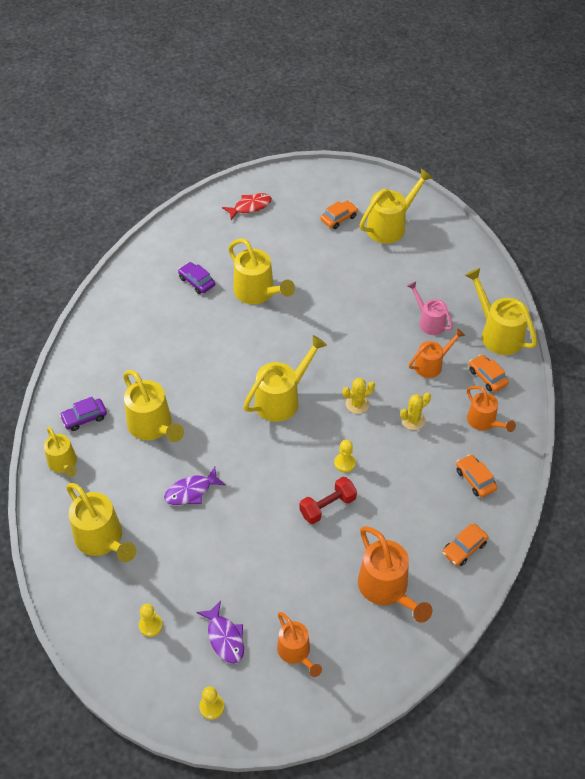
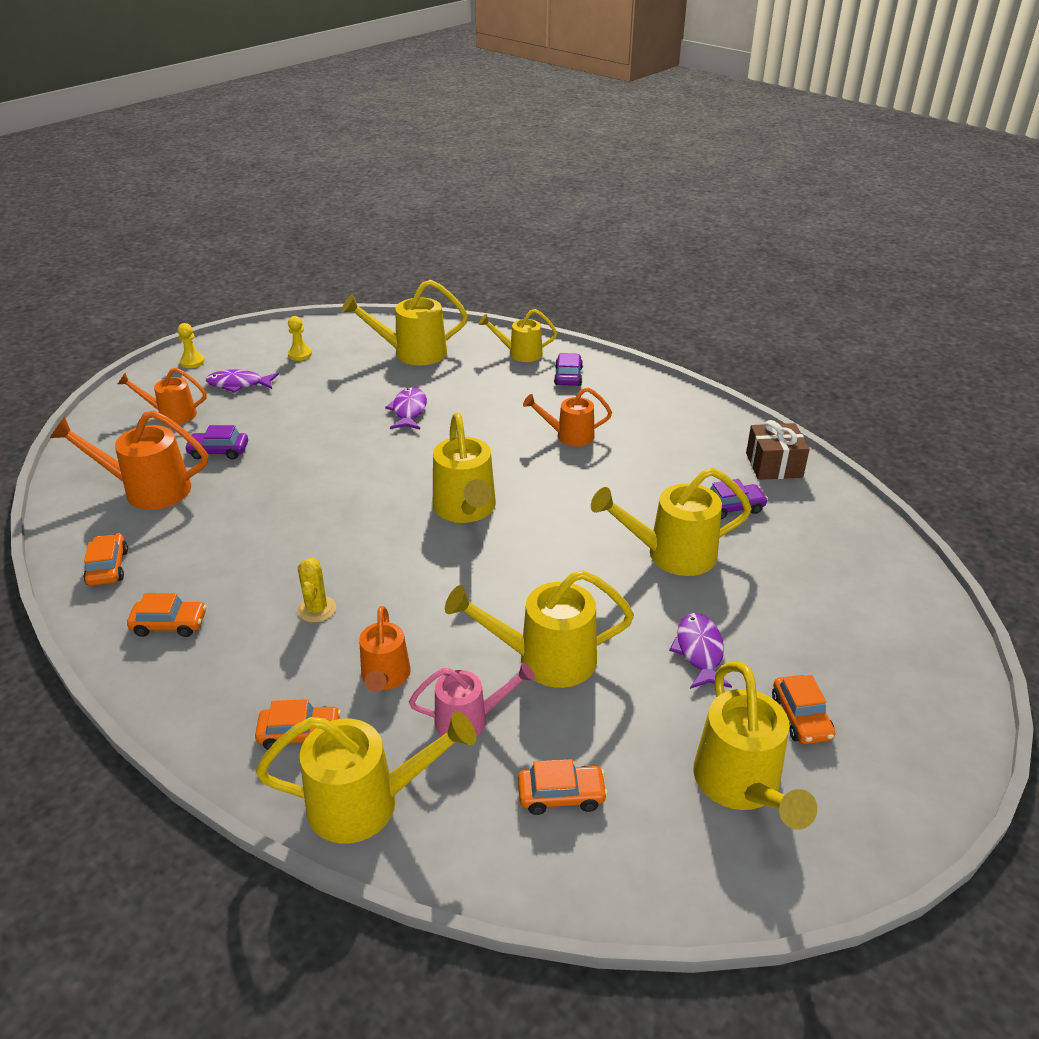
camera: 120 degrees right, 15 degrees down
(139, 276) = (774, 465): none -> brown gift
(153, 427) = (515, 411): yellow watering can -> yellow watering can (544, 659)
(250, 207) = (883, 615): red fish -> none
(317, 580) = (218, 451): none -> purple car
(324, 260) = (699, 651): none -> purple fish
(327, 506) = (286, 488): red dumbbell -> none
(344, 463) = (323, 522): yellow pawn -> none
(357, 404) = (395, 569): yellow cactus -> none
(440, 276) = (561, 795): none -> orange car
(484, 422) = (233, 683): orange watering can -> orange watering can (569, 436)

